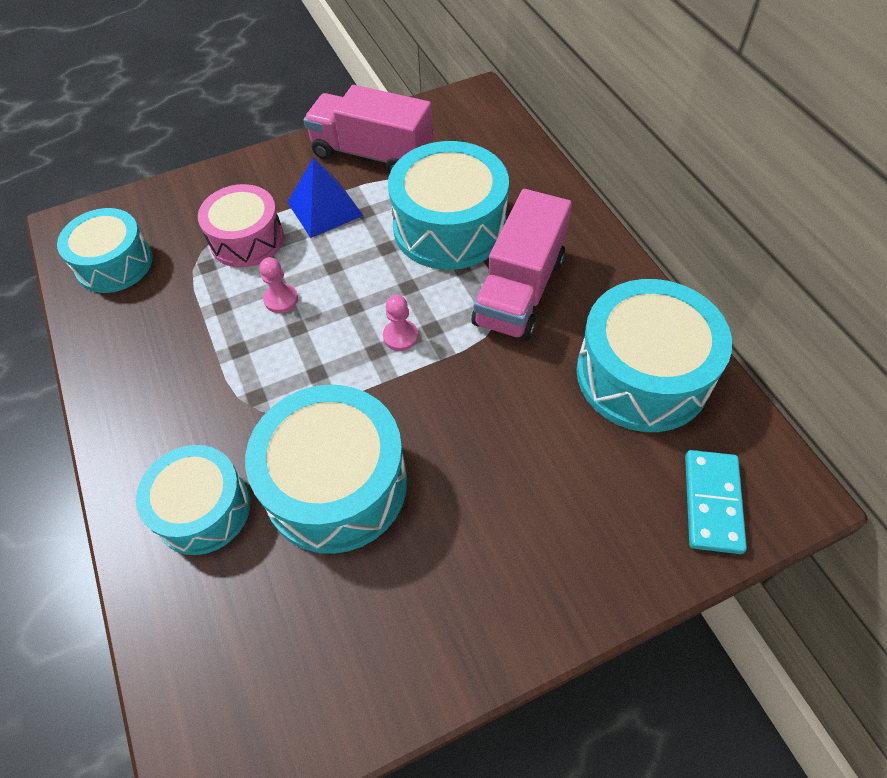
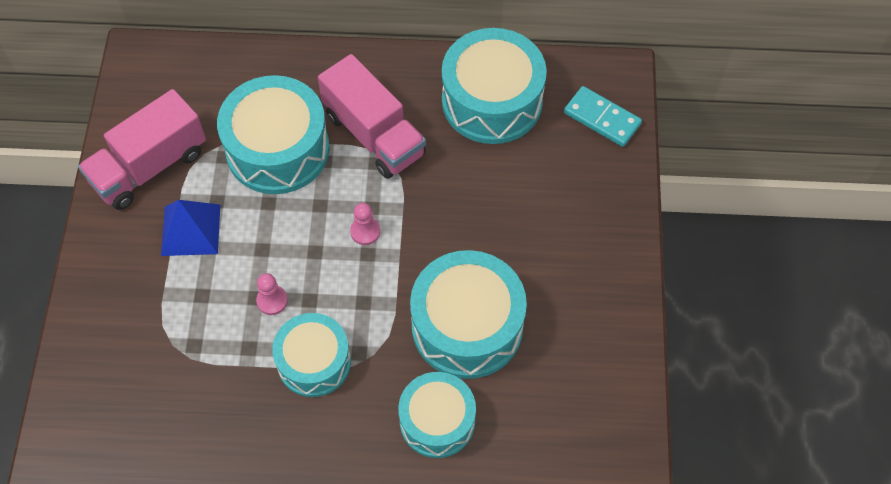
camera: 65 degrees left, 5 degrees up
(114, 264) = (137, 421): turquoise drum -> turquoise drum (314, 362)
(247, 239) = (184, 303): pink drum -> none

